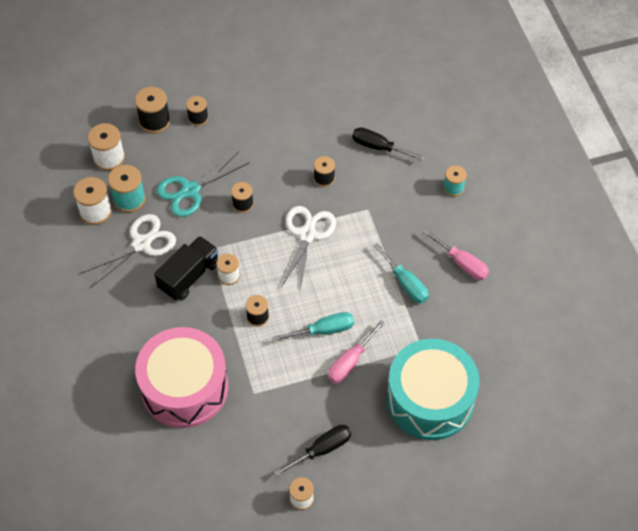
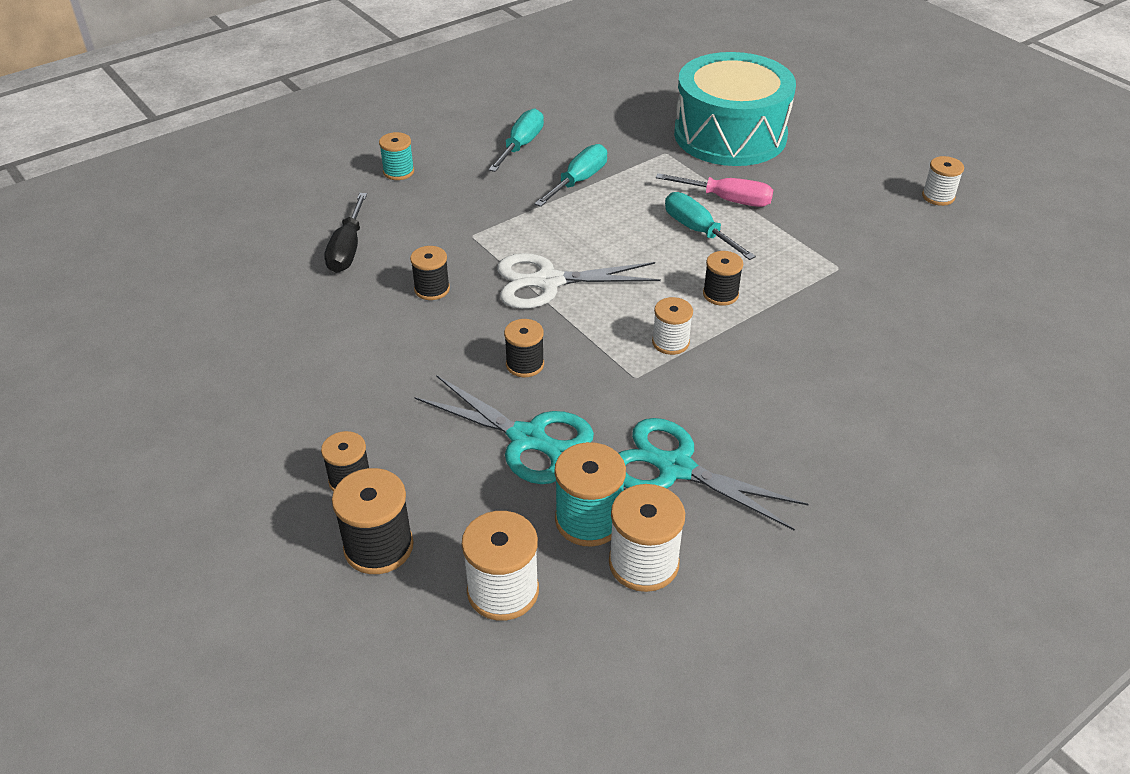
camera: 110 degrees left, 15 degrees down
(141, 243) = (675, 468): white scissors -> turquoise scissors
(184, 387) = (887, 335): pink drum -> none
(189, 276) = (700, 387): black truck -> none
(322, 449) = (864, 196): black screwdriver -> none
(462, 263) = (521, 145): pink screwdriver -> turquoise screwdriver

